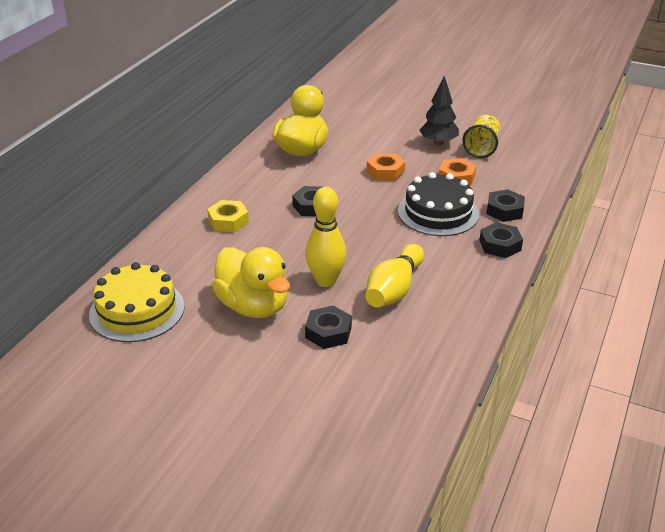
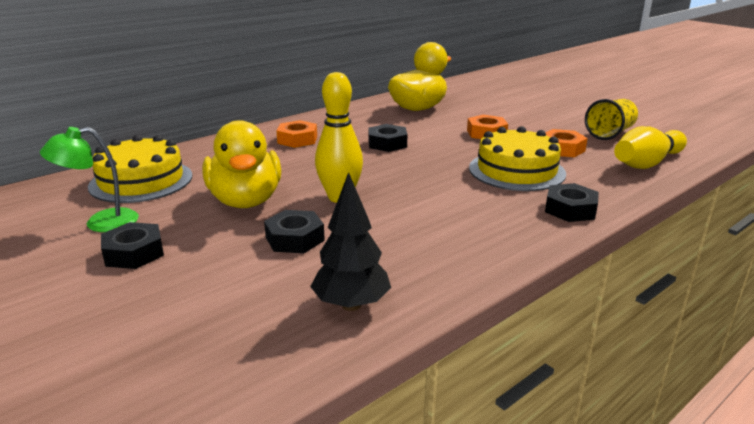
camera: 25 degrees right, 10 degrees down
(155, 365) = (101, 223): none -> green lamp
(228, 221) = (297, 140): yellow nut -> orange nut
(394, 289) = (406, 220): yellow bowling pin -> yellow bowling pin (647, 163)
(438, 143) = (563, 123): black tree -> black tree (351, 305)
(438, 212) = (516, 170): black cake -> yellow cake
(504, 210) = (600, 183): black nut -> black nut (134, 253)

